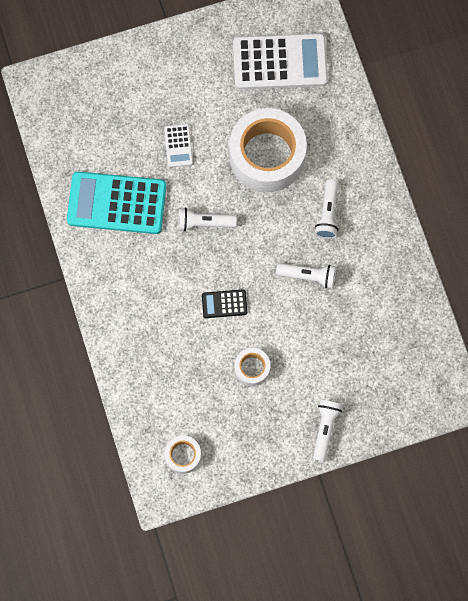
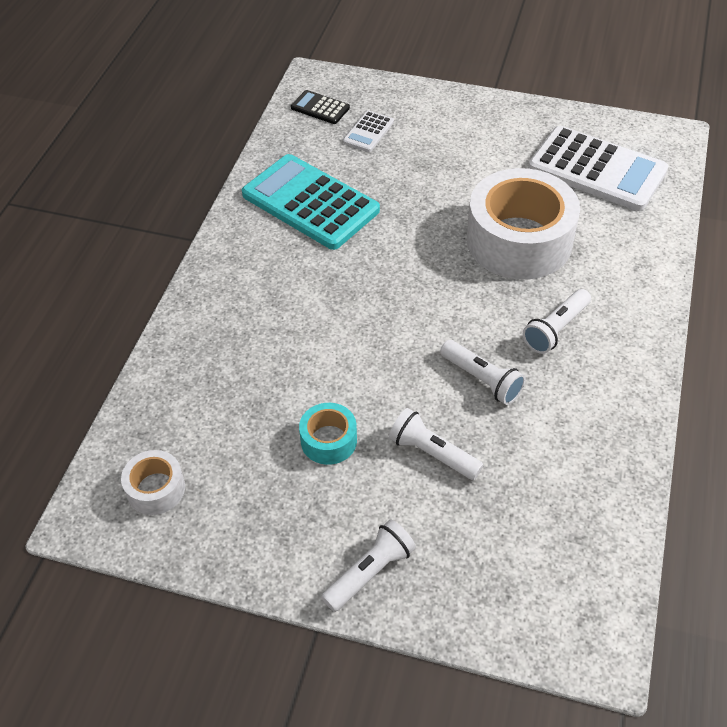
camera: 35 degrees right, 25 degrees down
(178, 145) = (422, 187): white calculator -> white calculator (368, 132)
(204, 222) = (393, 265): white flashlight -> white flashlight (432, 453)
(224, 304) = (351, 353): black calculator -> black calculator (320, 108)
(252, 368) = (329, 440): white tape -> turquoise tape

